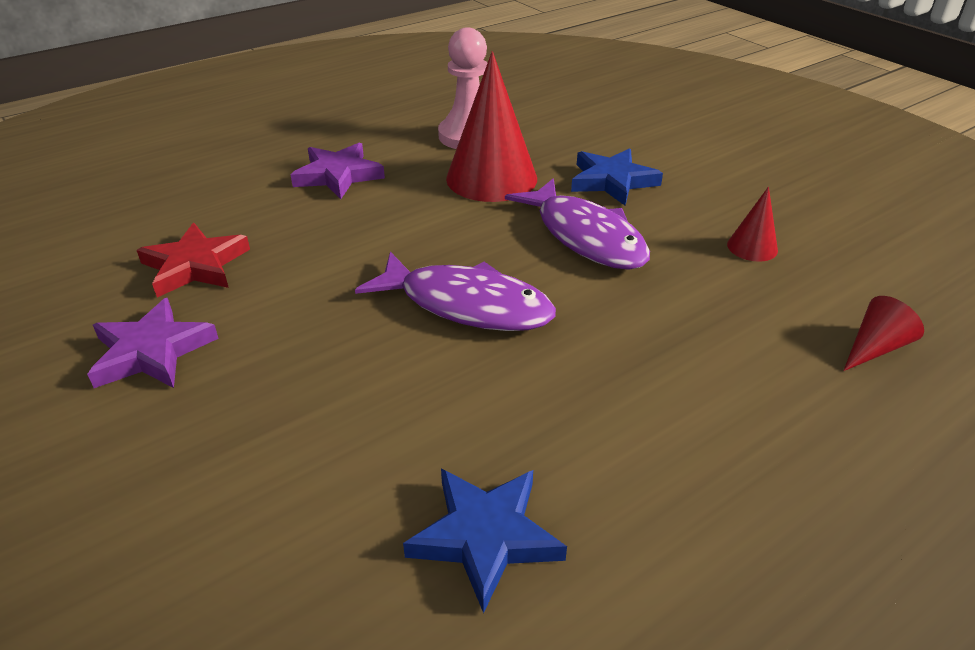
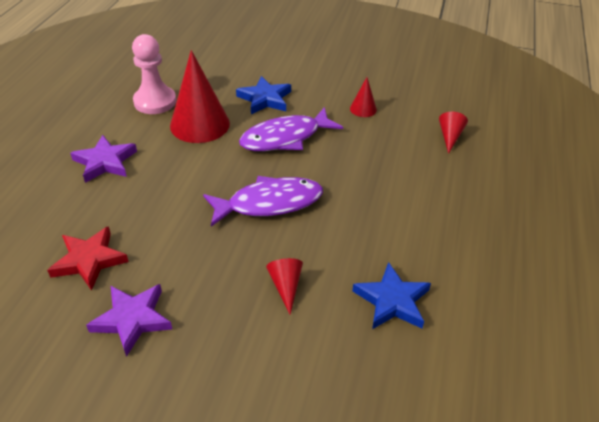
camera: 40 degrees left, 5 degrees up
(360, 419) = (286, 286): none -> red cone
(585, 237) = (285, 138): purple fish -> purple fish turned 135 degrees clockwise

